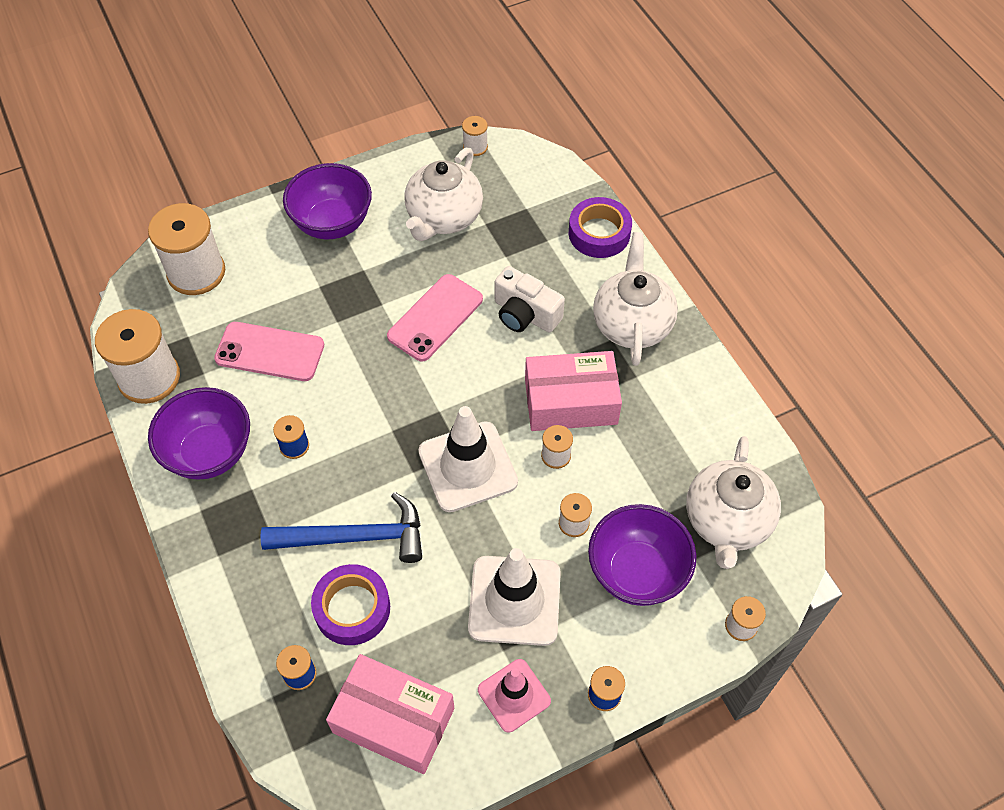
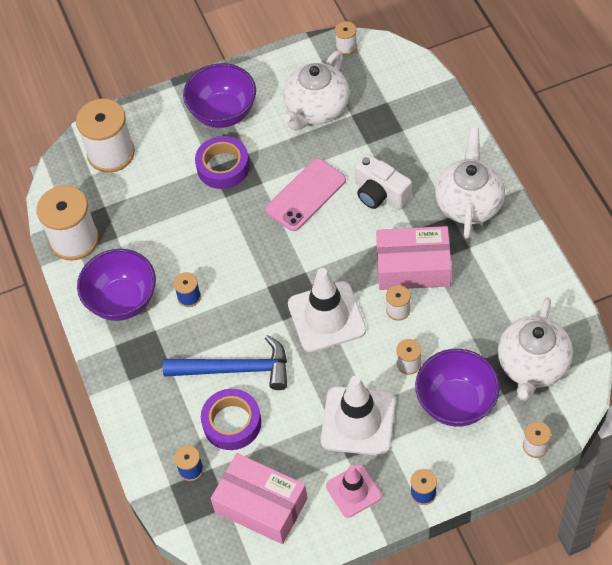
camera: 10 degrees right, 0 degrees up
(270, 352) = (170, 221): pink phone -> none
(599, 233) = (447, 125): purple tape -> purple tape (223, 167)

